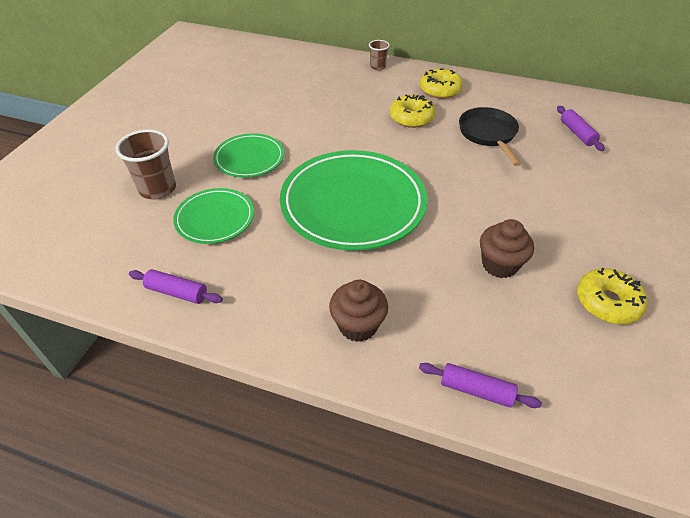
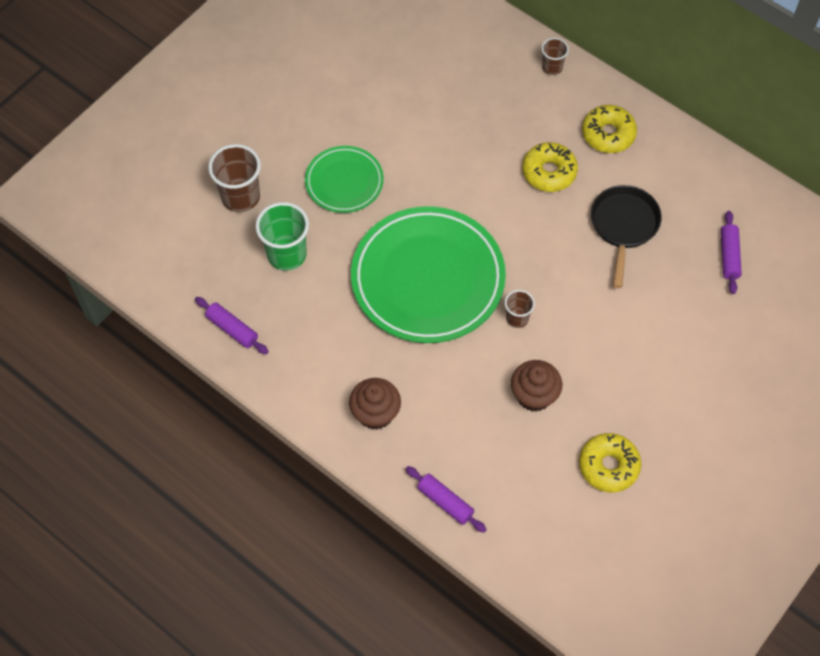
camera: 20 degrees right, 15 degrees up
(215, 218) = (287, 254): green plate -> green cup
(446, 211) = (517, 318): none -> brown cup

